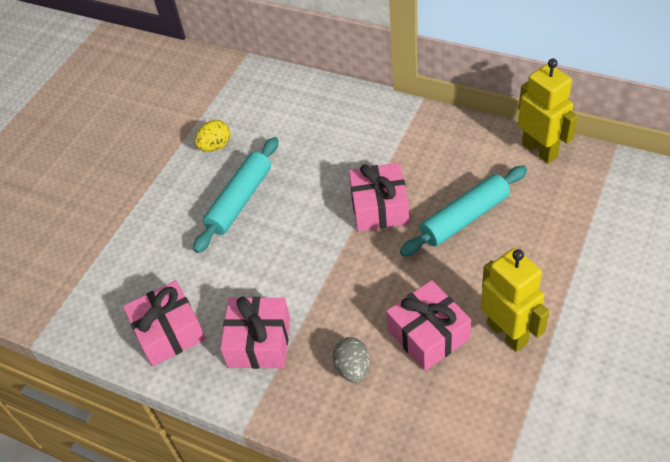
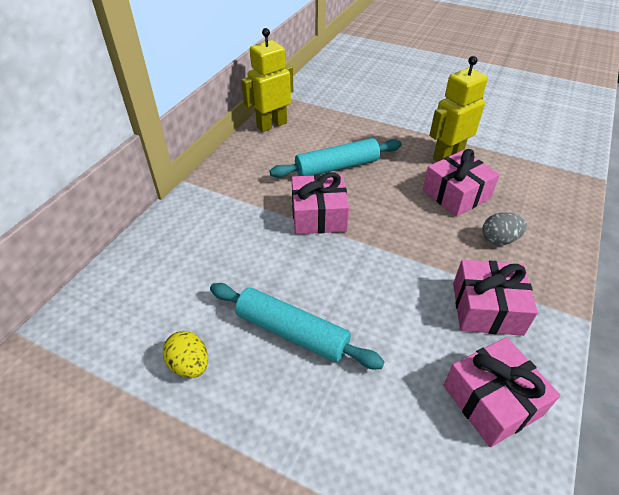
camera: 95 degrees left, 5 degrees down
(464, 218) = (337, 167): turquoise rolling pin -> turquoise rolling pin turned 75 degrees counterclockwise

